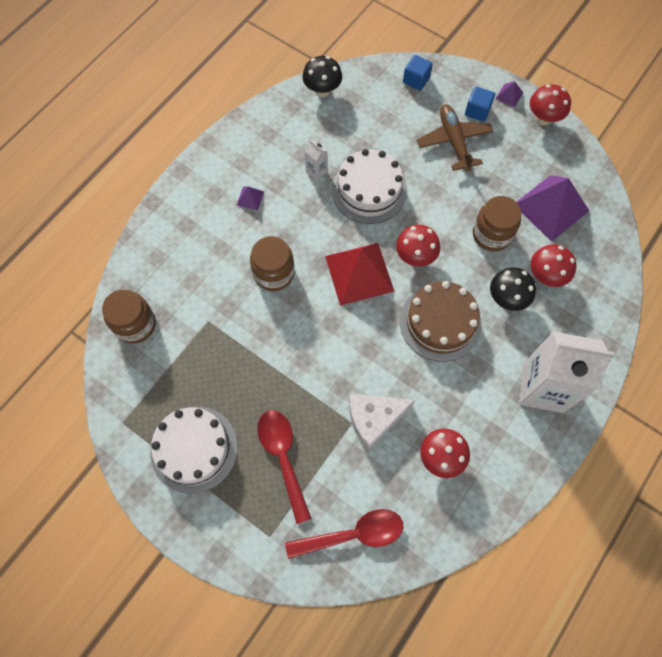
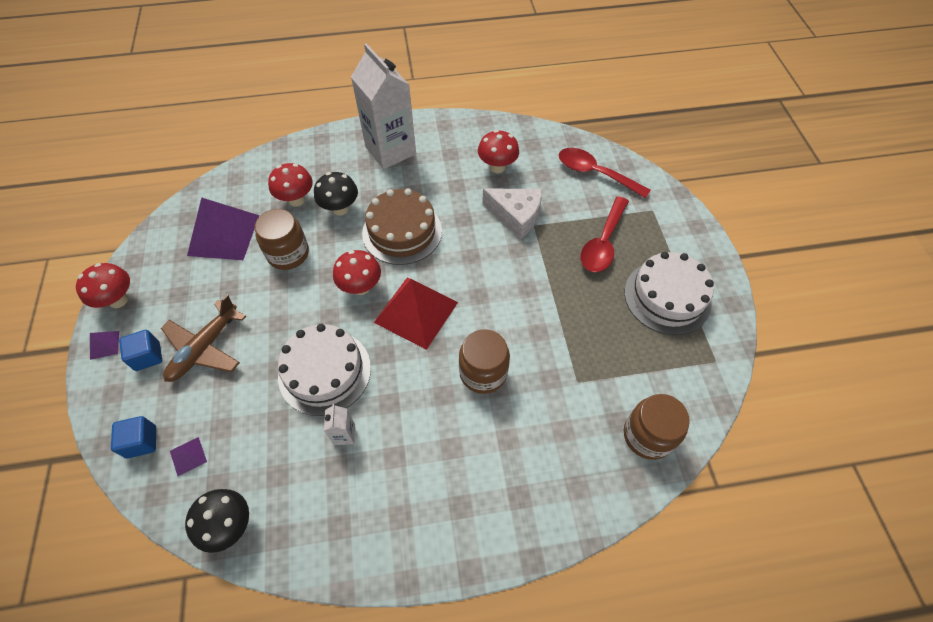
camera: 135 degrees left, 10 degrees down
(250, 198) = (432, 466): purple pyramid -> purple pyramid (188, 456)

